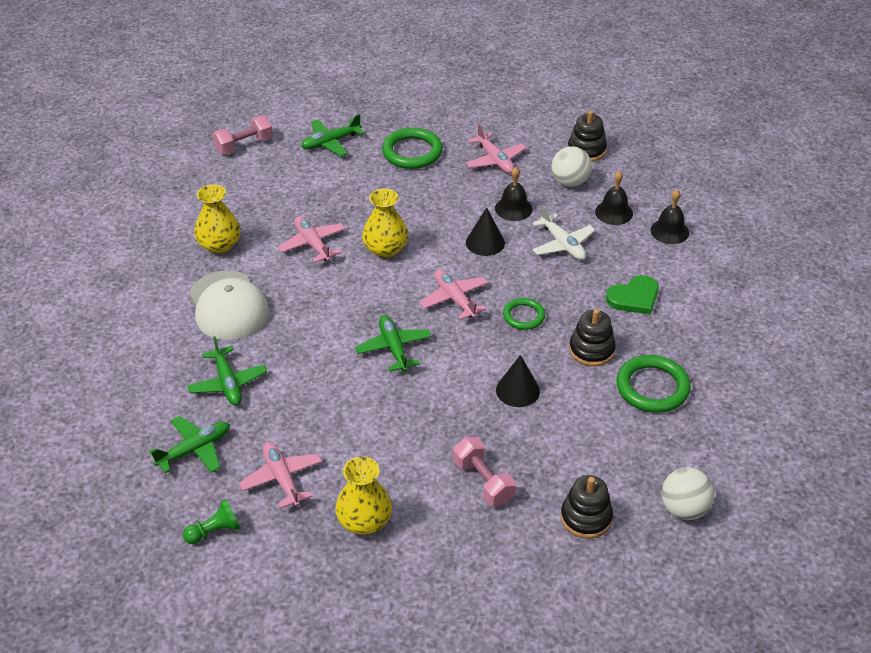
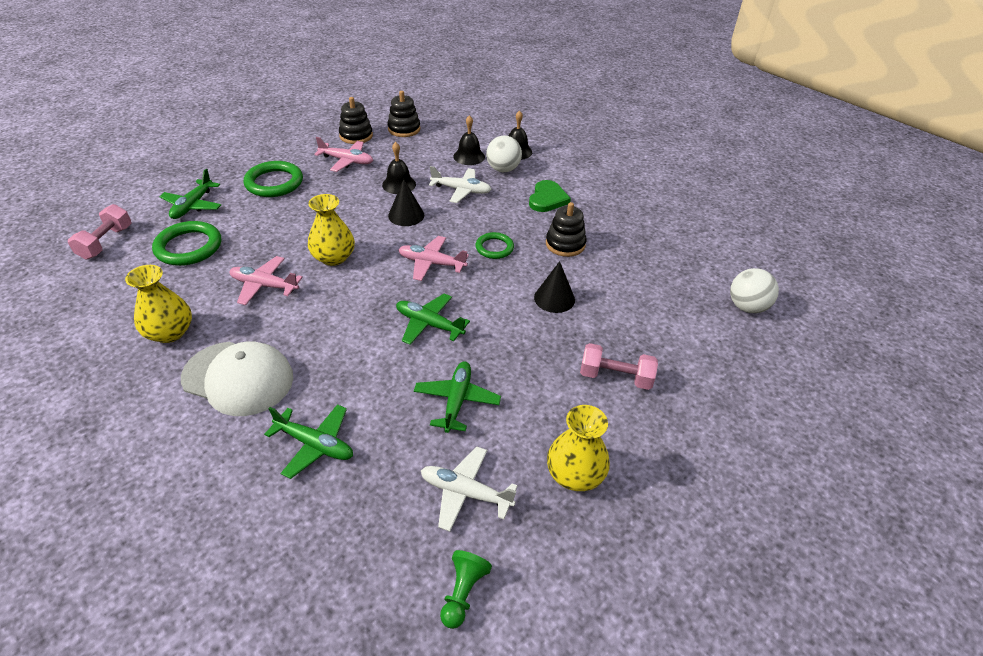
camera: 45 degrees left, 0 degrees up
(195, 450) = (352, 529): green plane -> green plane (457, 400)
(282, 478) = (465, 492): pink plane -> white plane
(570, 182) = (417, 152): white ball -> white ball (503, 169)
(586, 518) = (707, 353): black stacking toy -> black stacking toy (356, 136)
(652, 387) = (630, 245): green ring -> green ring (188, 247)

